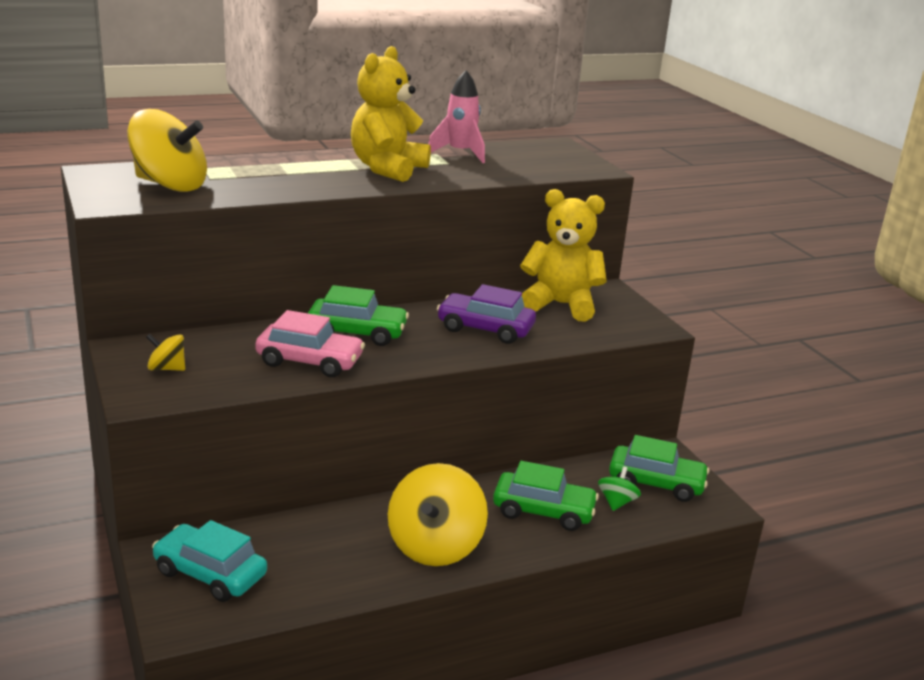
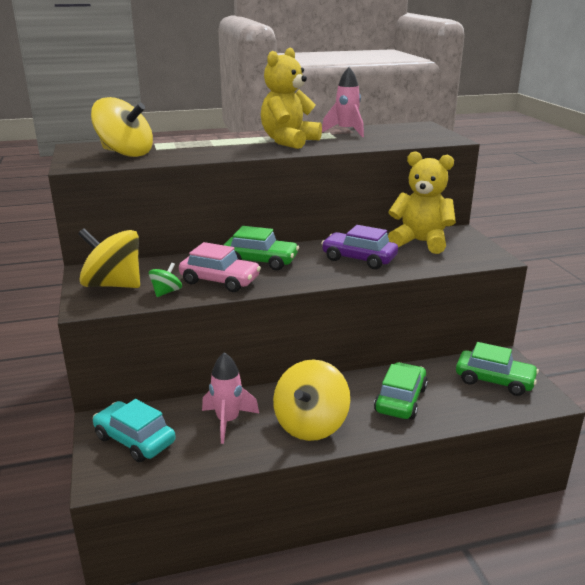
camera: 10 degrees right, 0 degrees up
(167, 368) = (113, 285): yellow spinning top -> yellow spinning top, size x2.11
(328, 546) = (228, 421): none -> pink rocket
(543, 511) = (400, 400): green car -> green car turned 90 degrees counterclockwise
(616, 502) = (461, 394): green spinning top -> green spinning top (166, 292)

